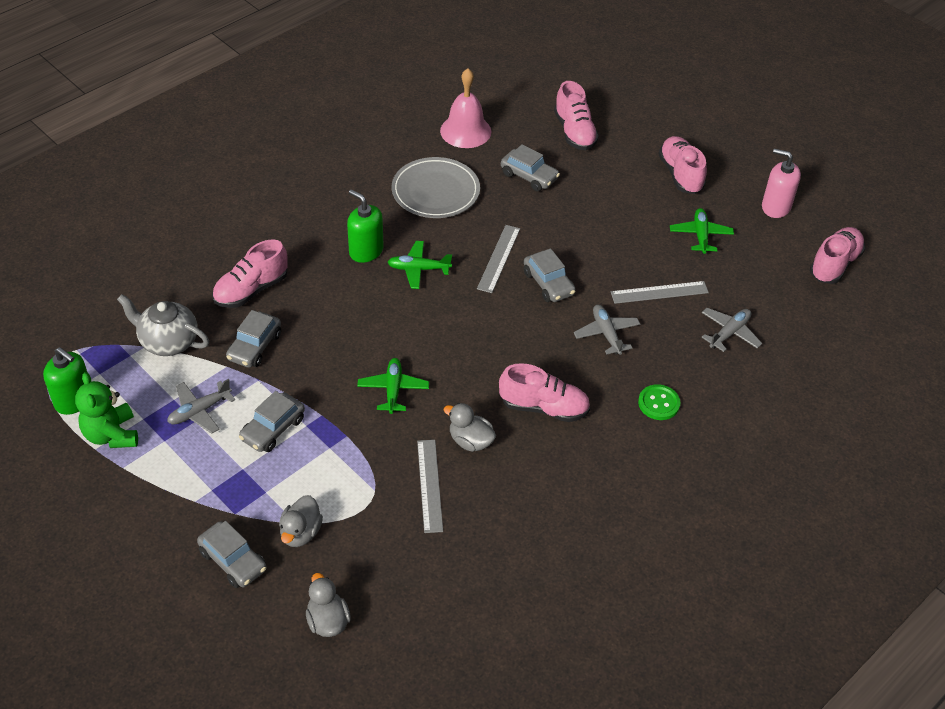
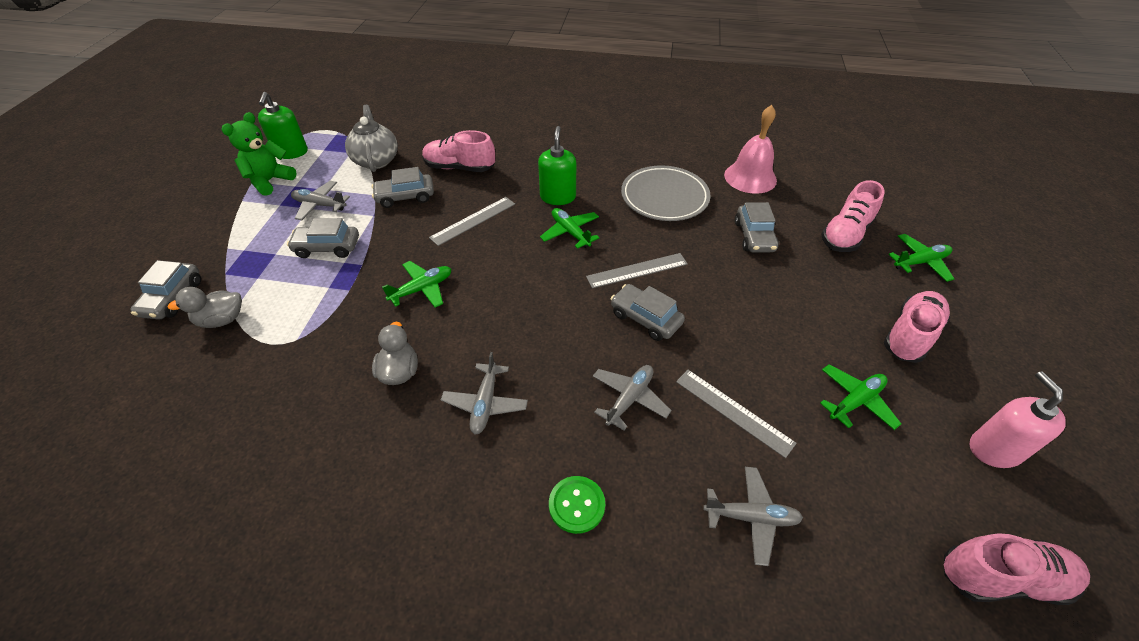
camera: 55 degrees right, 0 degrees up
(328, 621) = (123, 390): grey duck -> none
(429, 485) = (325, 372): grey ruler -> grey ruler (473, 220)
(544, 407) = (485, 403): pink shoe -> grey plane
(548, 283) = (645, 318): grey car -> grey car turned 105 degrees clockwise
(632, 120) = (920, 262): none -> green plane

